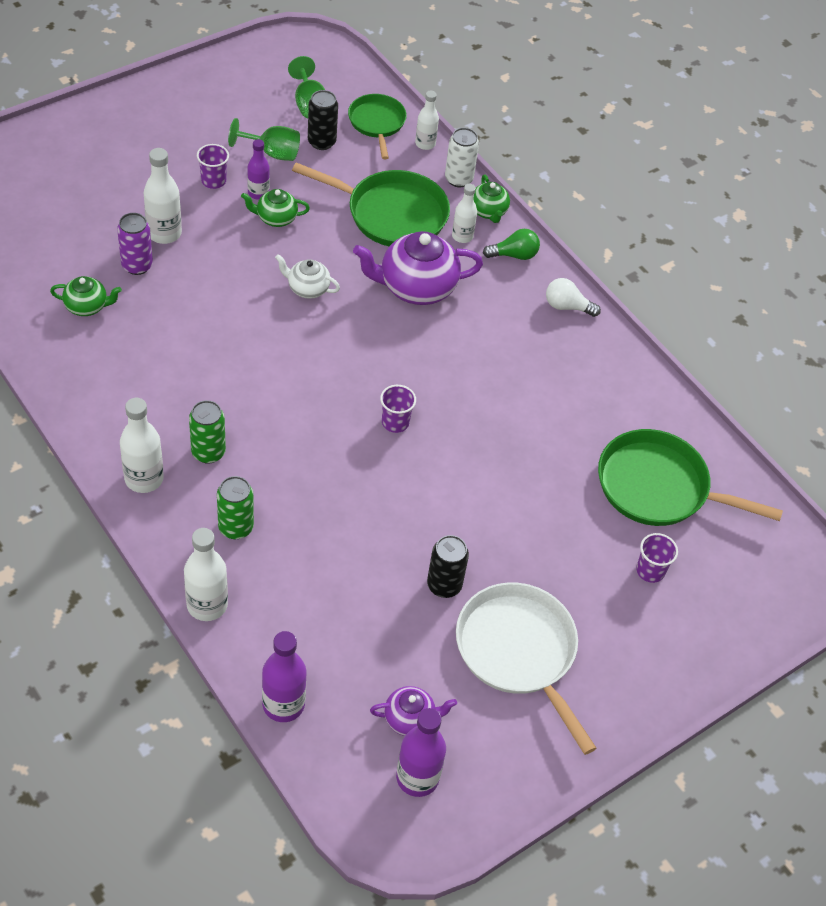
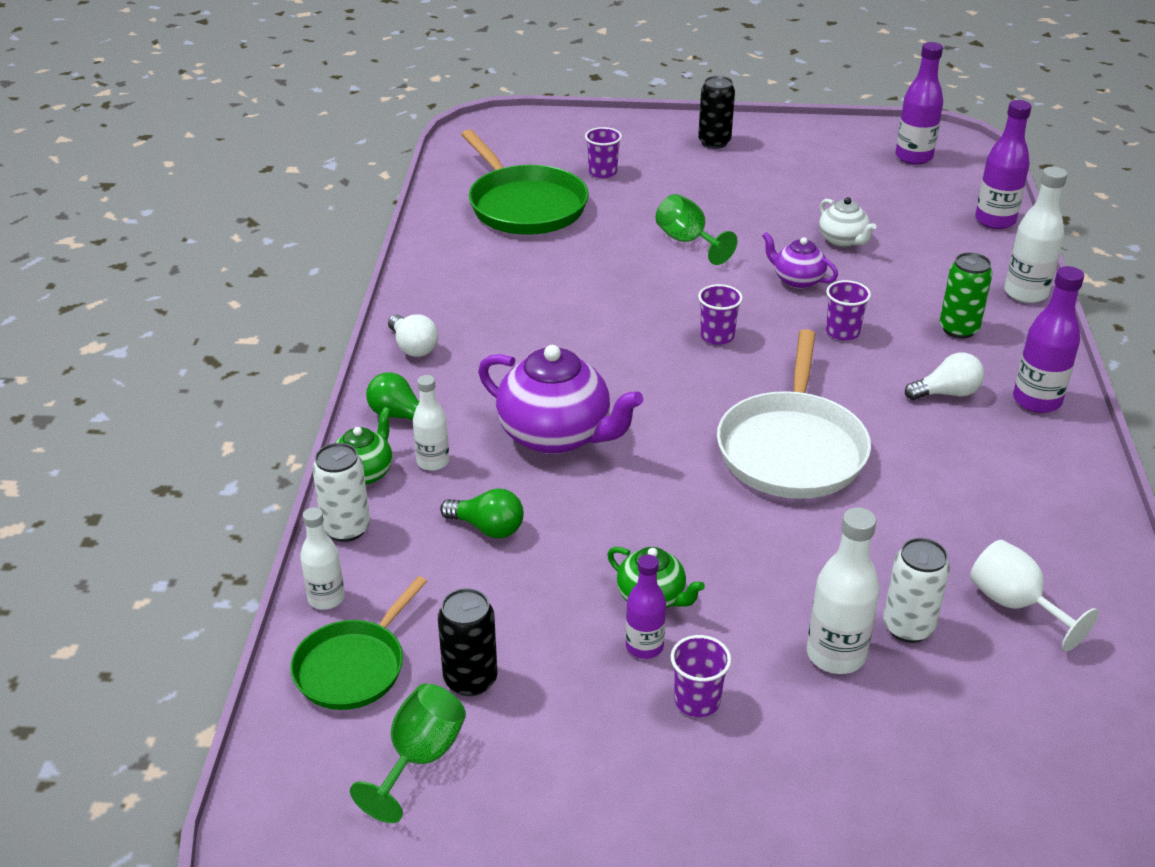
camera: 135 degrees left, 15 degrees down
(87, 306) = (1015, 605): green teapot -> white goblet
(137, 265) = (908, 627): purple can -> white can
(144, 479) = (1036, 401): white bottle -> purple bottle
(208, 452) = (946, 393): green can -> white light bulb
(272, 153) = (563, 701): green goblet -> green goblet (687, 241)
(307, 288) = (691, 493): white teapot -> white teapot (843, 240)
(315, 475) = (842, 332): none -> purple cup
(392, 214) = (487, 528): green pan -> green light bulb
(410, 719) = (892, 180): purple teapot -> purple teapot (797, 280)
(444, 585) = (789, 226): black can -> black can (714, 142)
(518, 651) = (766, 177): white pan -> white pan (792, 449)

